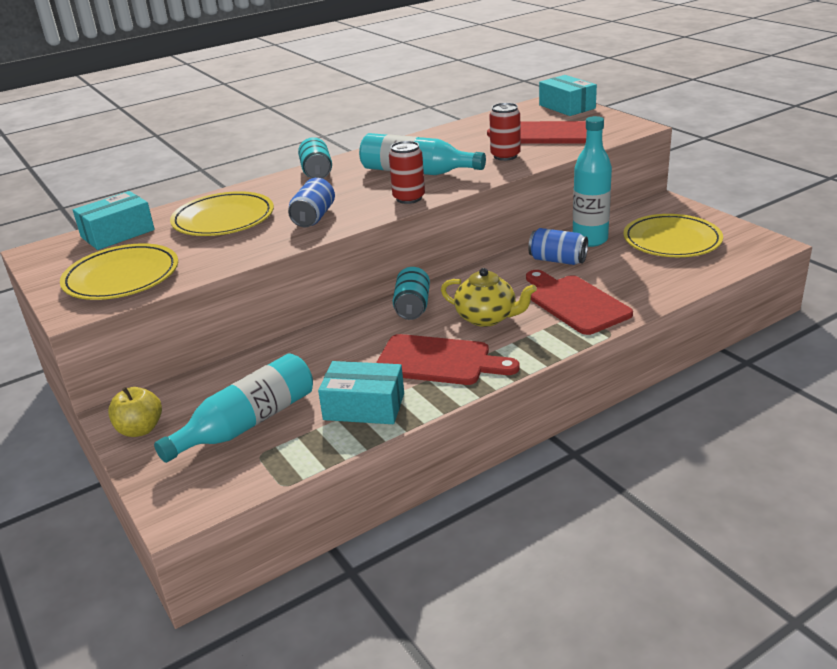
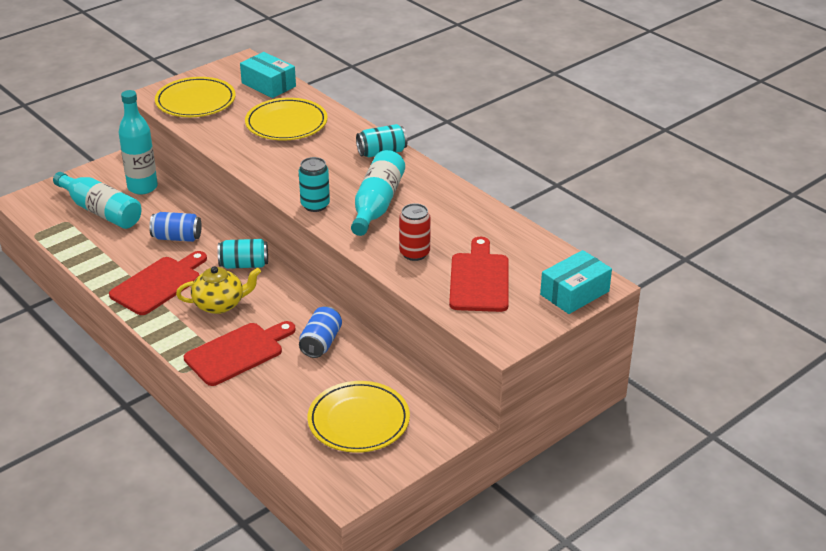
camera: 80 degrees right, 5 degrees up
(140, 429) = (105, 172): yellow apple -> none
(314, 217) = (283, 163): blue can -> blue can (177, 237)
(364, 407) = (108, 255): turquoise box -> none
(409, 198) = (315, 205): red can -> turquoise can
(439, 361) = (159, 284): red cutting board -> red cutting board turned 150 degrees counterclockwise
(487, 318) = (220, 304): yellow teapot -> yellow teapot turned 120 degrees counterclockwise
(590, 240) = (364, 364): turquoise bottle -> turquoise bottle (142, 187)

